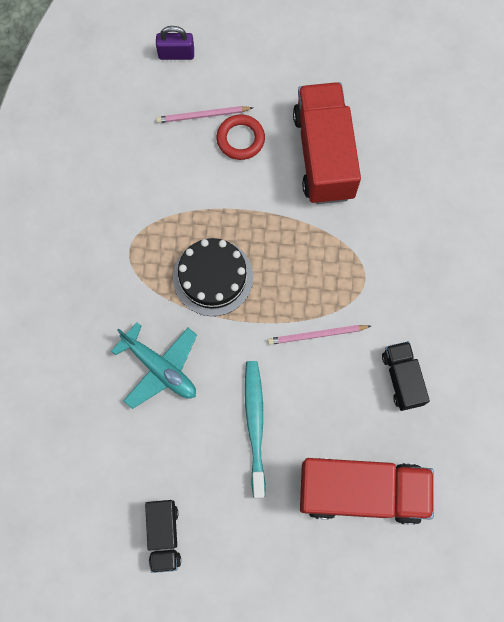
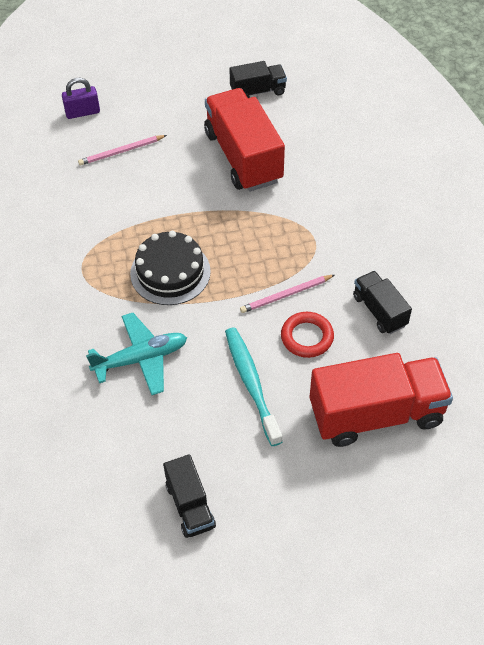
camera: 15 degrees left, 20 degrees down
(160, 368) = (141, 359): turquoise plane -> turquoise plane turned 45 degrees counterclockwise
(240, 139) = (162, 161): red ring -> red ring (307, 337)
(363, 73) = (258, 91): none -> black truck

